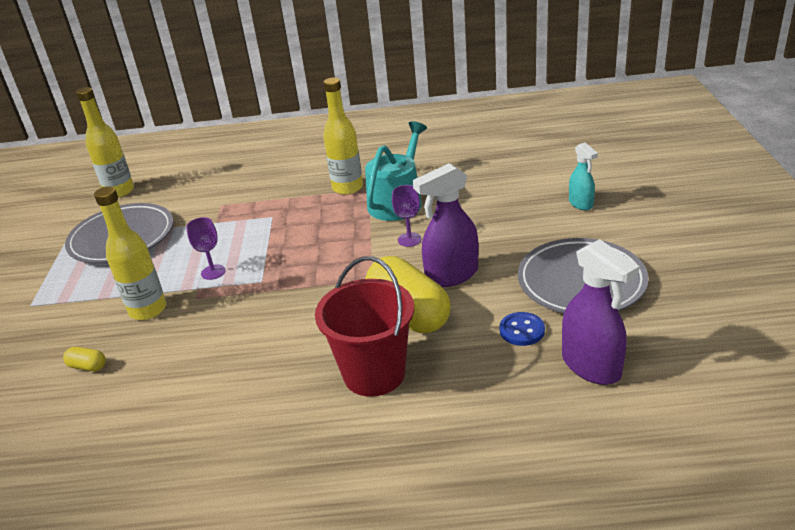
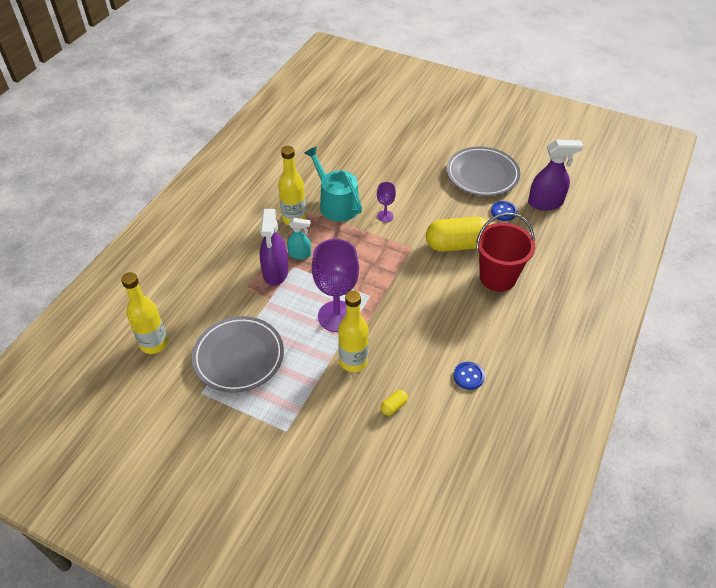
camera: 65 degrees left, 15 degrees up
(163, 413) = (468, 376): none -> blue button
(213, 272) = (337, 316): purple goblet -> purple goblet, size x2.10
(451, 275) = (436, 215): purple spray bottle -> purple spray bottle (275, 272)
(581, 204) = (413, 139): turquoise spray bottle -> turquoise spray bottle (300, 254)

